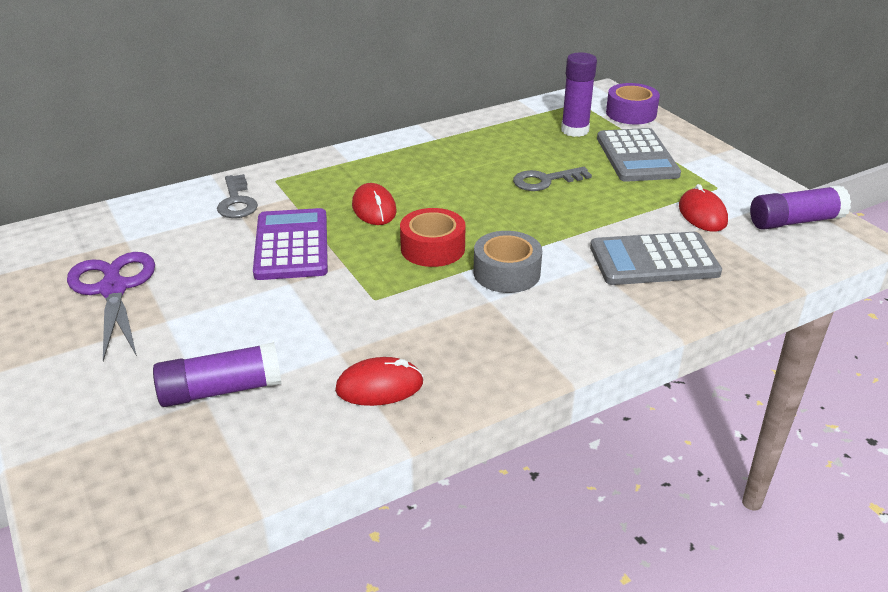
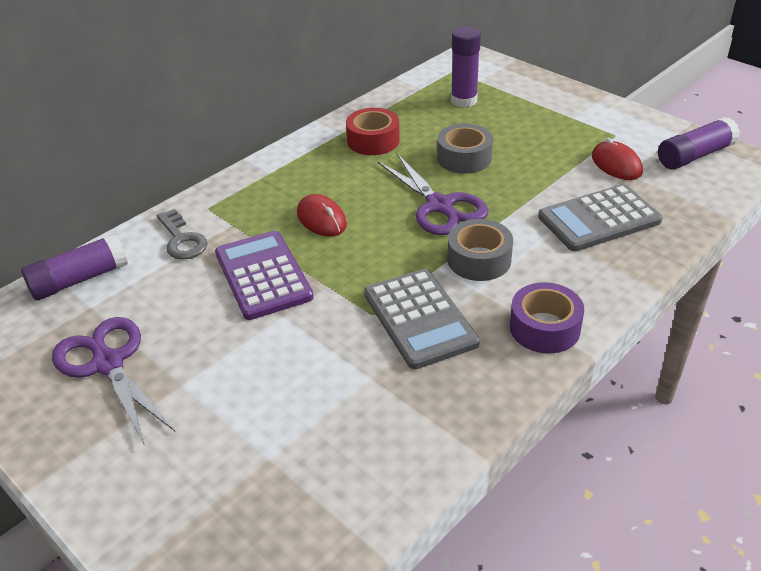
camera: 15 degrees left, 5 degrees up
(221, 390) = (278, 445): purple glue stick -> purple glue stick (79, 280)
(379, 386) = (426, 403): red mouse -> none
(432, 248) = (399, 249): red tape -> red tape (373, 141)
(495, 218) = (440, 206): none -> purple scissors
(545, 181) = (464, 158): grey key -> grey tape
(631, 113) = (504, 74): purple tape -> purple tape (544, 328)
(637, 156) = (532, 117): grey calculator -> grey calculator (419, 319)

